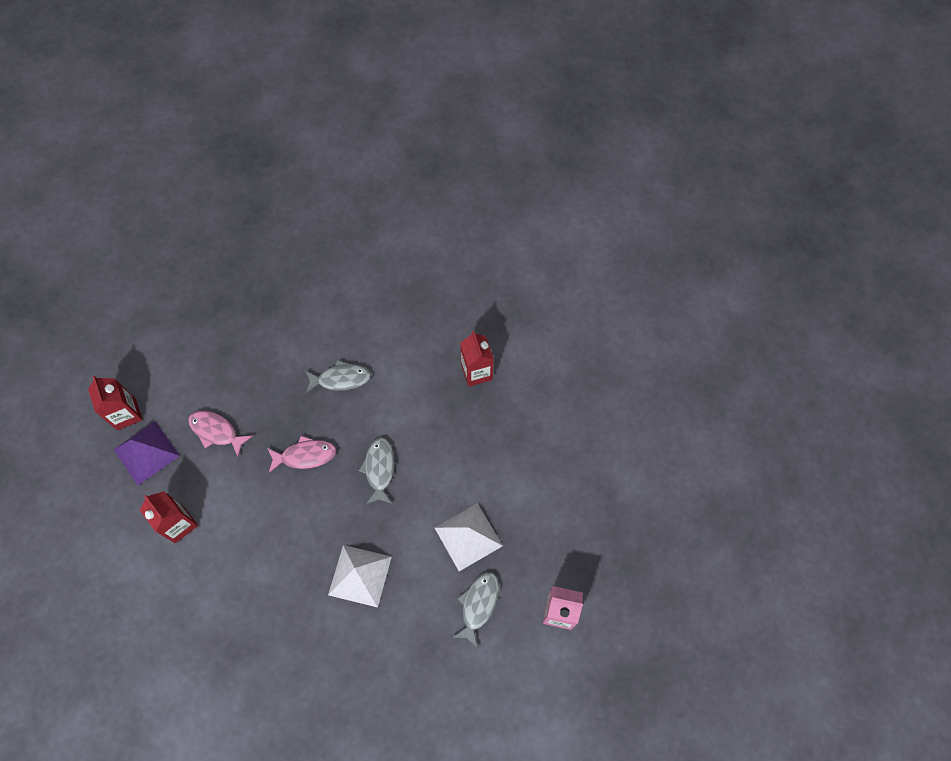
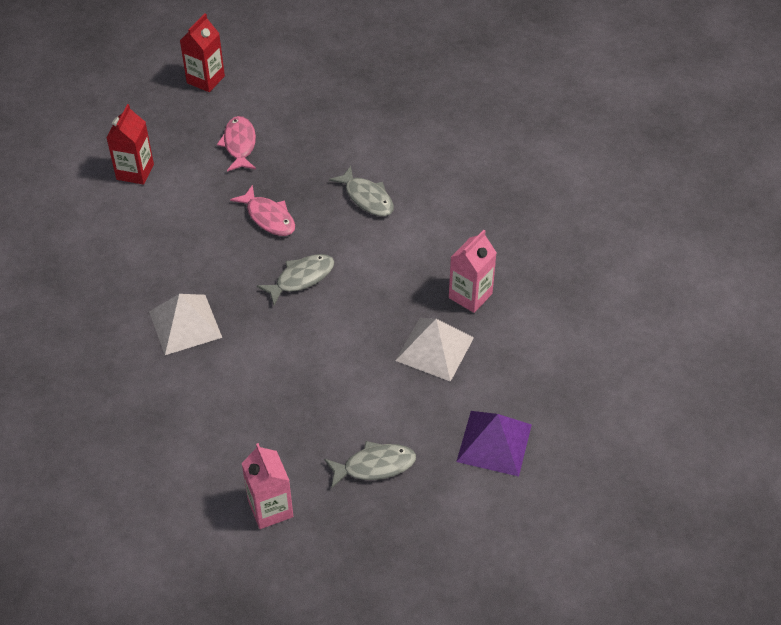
camera: 55 degrees right, 15 degrees down
(146, 452) = (182, 112): purple pyramid -> purple pyramid (494, 442)
(468, 536) = (290, 386): white pyramid -> white pyramid (434, 348)
(476, 372) = (470, 295): red carton -> pink carton
(478, 605) = (226, 434): grey fish -> grey fish (375, 466)

